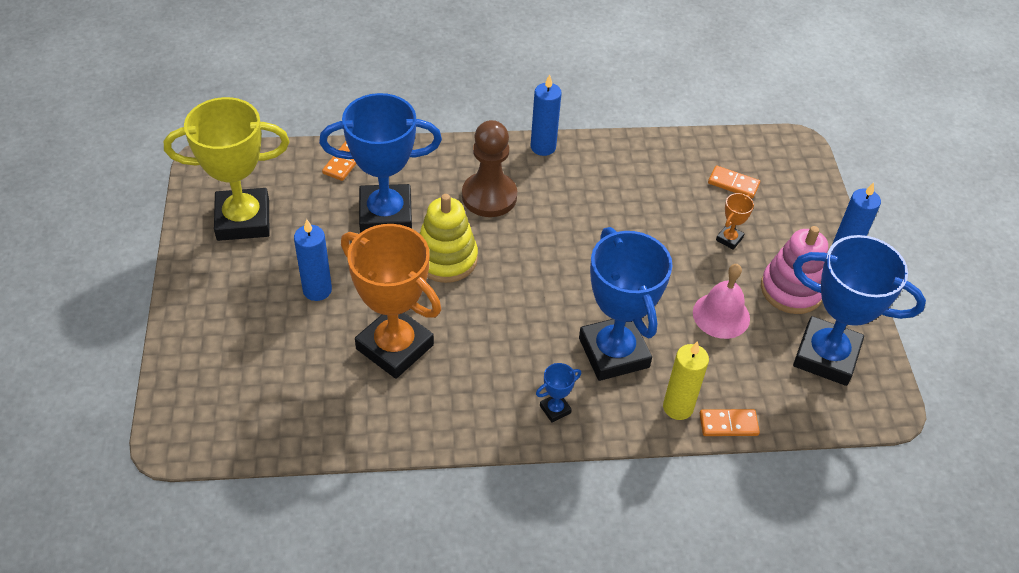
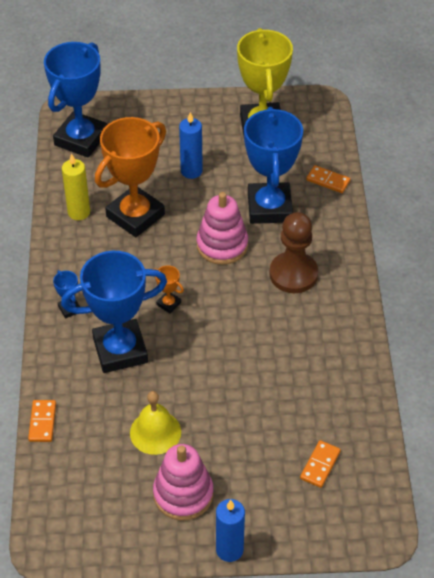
camera: 95 degrees right, 0 degrees up
(446, 259) = (222, 245): yellow stacking toy -> pink stacking toy
(543, 147) = (358, 314): blue candle -> none
(678, 407) = (62, 389): yellow candle -> yellow candle (79, 212)
(721, 315) = (155, 432): pink bell -> yellow bell
(729, 239) = (246, 451): orange trophy -> orange trophy (168, 304)
(826, 356) = (105, 509): blue trophy -> blue trophy (81, 139)

